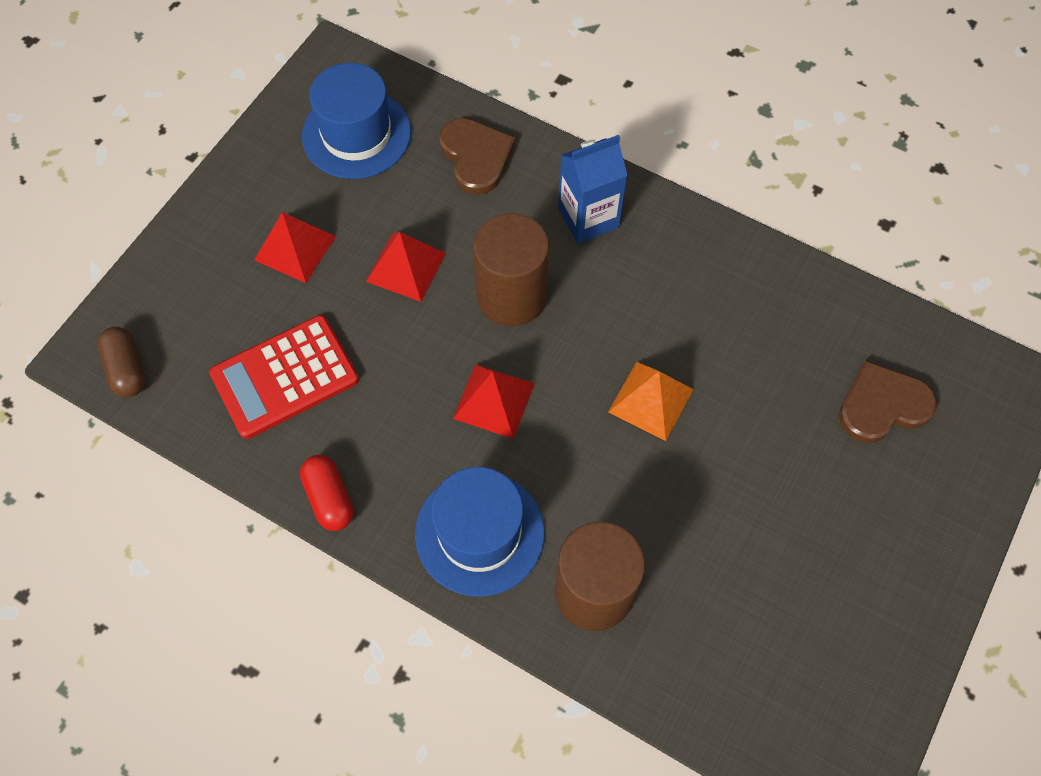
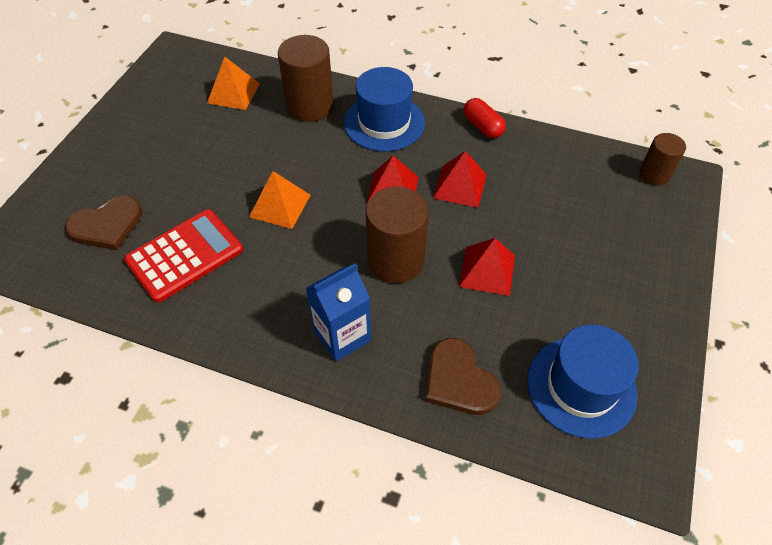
camera: 170 degrees right, 10 degrees down
(127, 369) = (654, 174): brown capsule -> brown cylinder
(285, 377) = (543, 184): red calculator -> red calculator (185, 255)
(295, 248) = (583, 272): red pyramid -> red pyramid (460, 186)
(723, 647) = (233, 93): none -> orange pyramid

